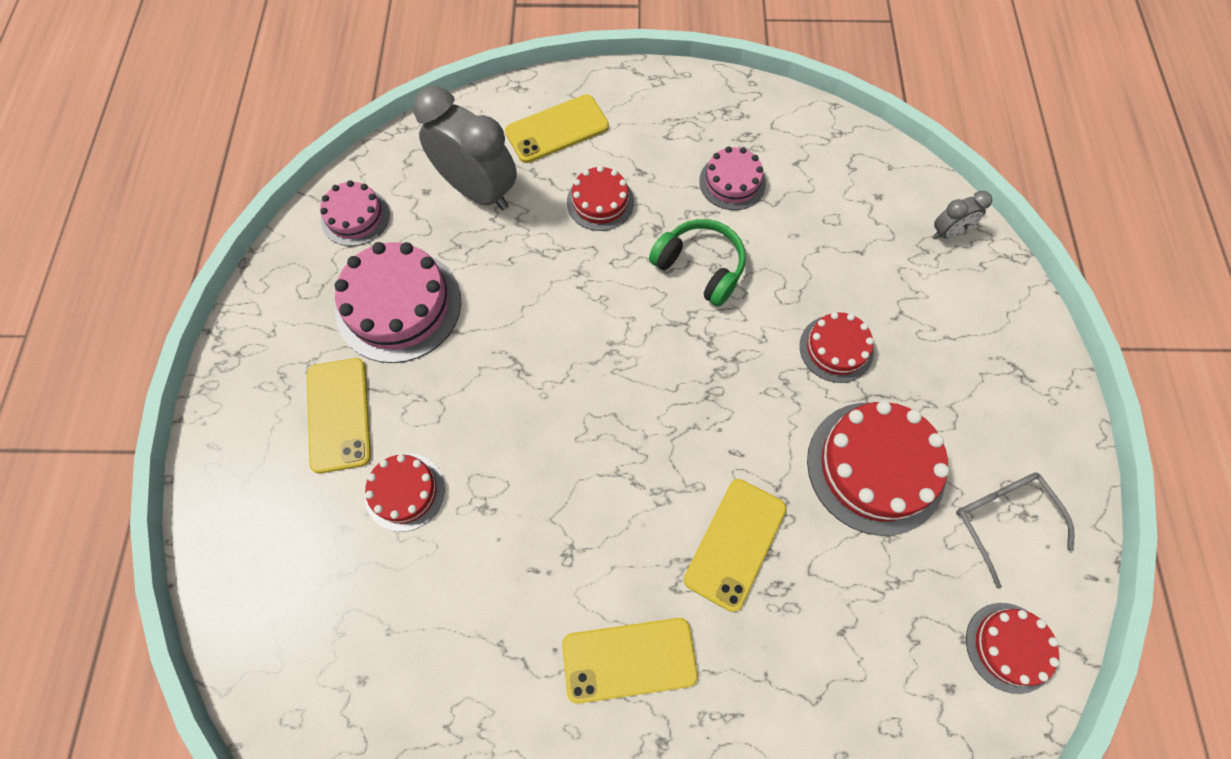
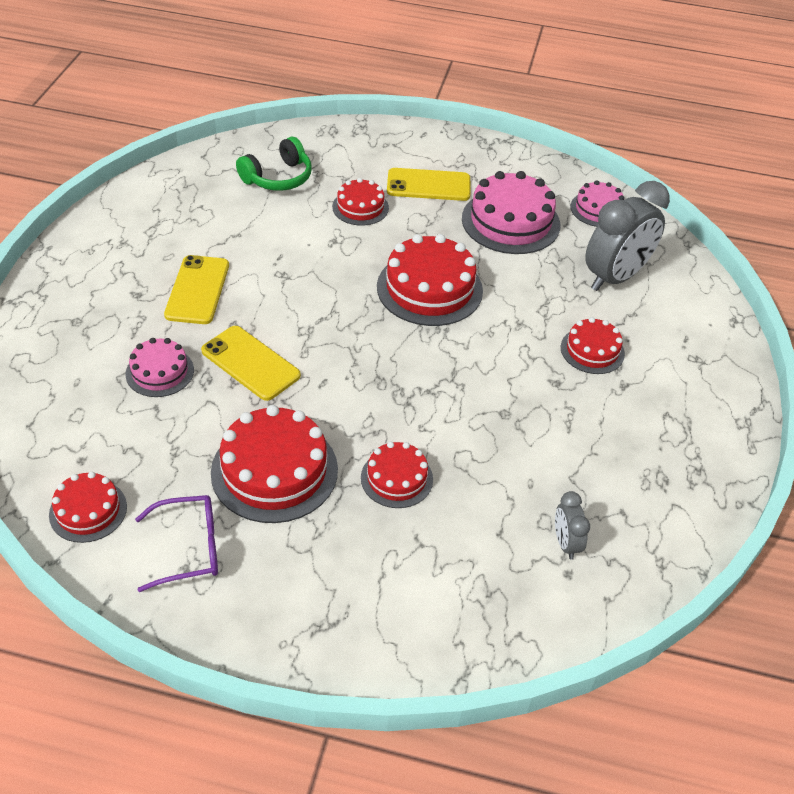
camera: 100 degrees right, 20 degrees down
(547, 373) = (429, 288): none -> red cake
(557, 129) = (681, 337): yellow phone -> none
(700, 267) = (508, 402): green headphones -> green headphones (278, 178)
(732, 182) = (603, 451): pink cake -> pink cake (160, 372)
(948, 232) = (508, 624): grey clock -> grey clock (565, 543)
(1002, 520) = (188, 548): grey glasses -> purple glasses

